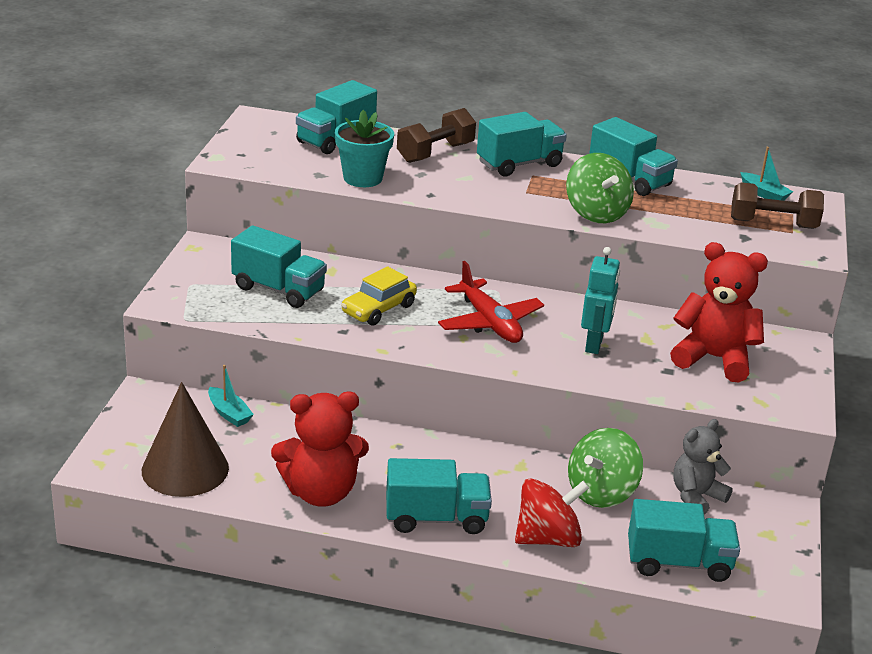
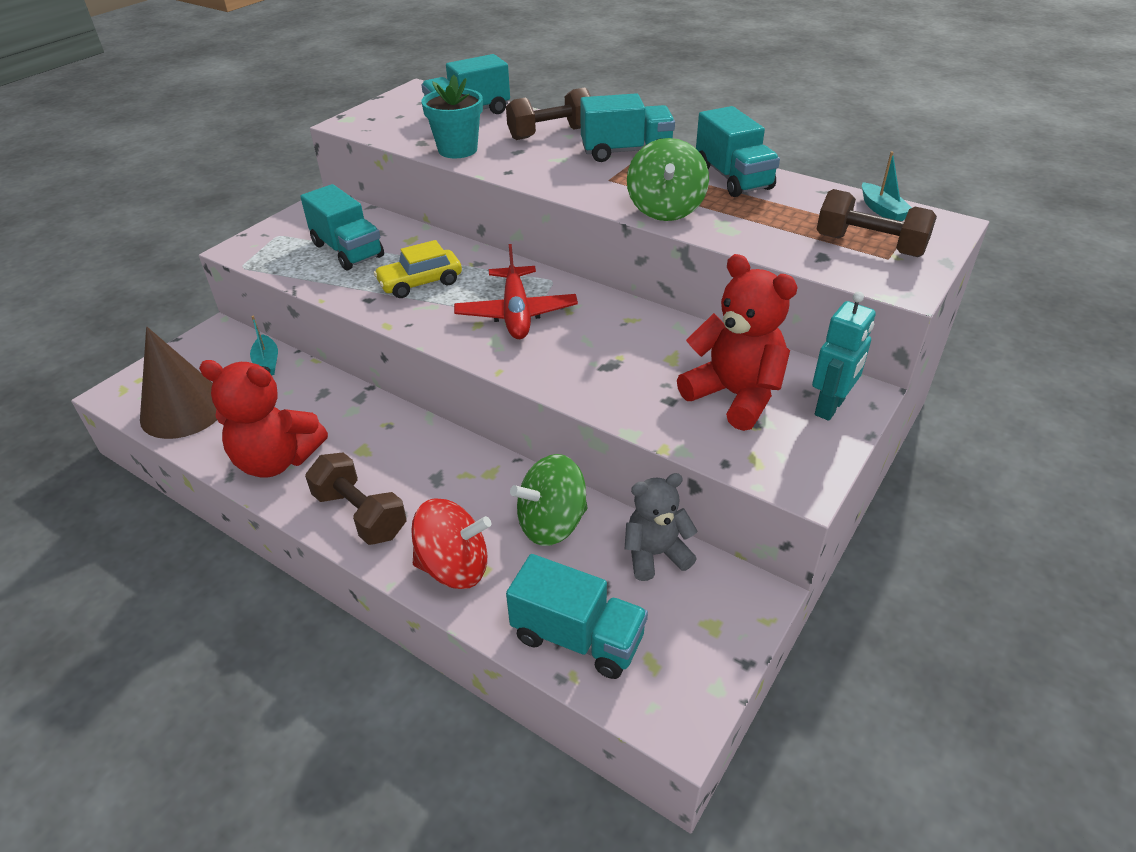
camera: 25 degrees right, 10 degrees up
(436, 518) = (360, 514): turquoise truck -> brown dumbbell
(594, 344) = (608, 355): turquoise robot -> turquoise robot (830, 407)

